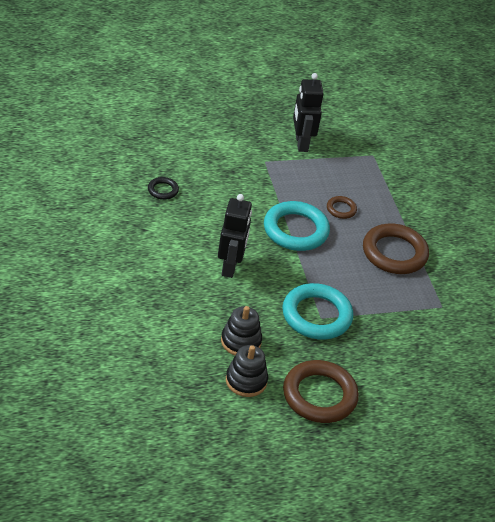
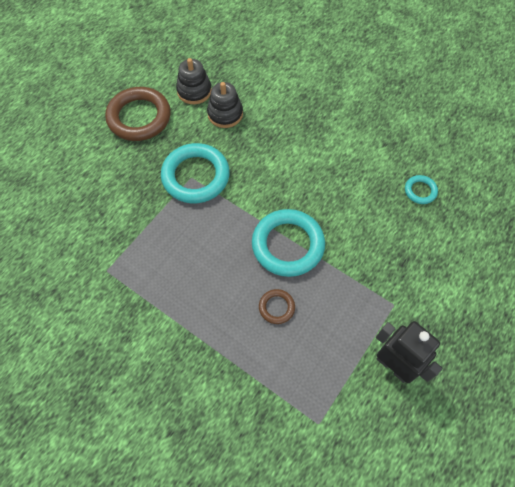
camera: 145 degrees right, 20 degrees up
(163, 190) = (420, 191): black ring -> turquoise ring
(230, 267) = (295, 165): black robot -> none
(394, 253) = (189, 296): brown ring -> none

